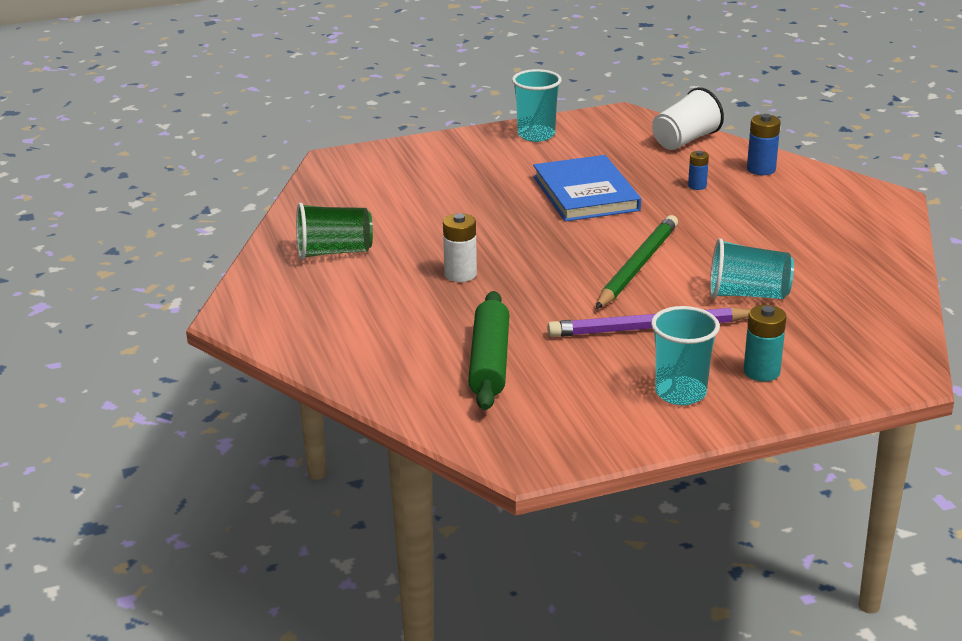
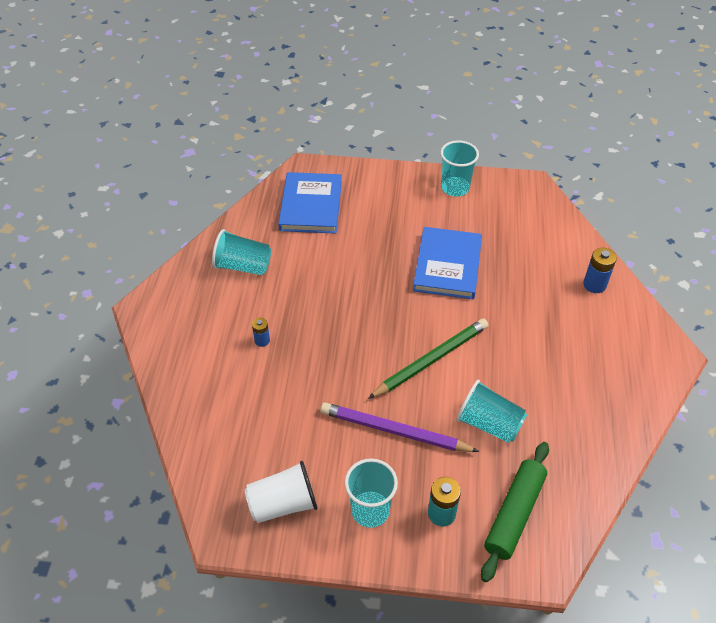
camera: 25 degrees right, 20 degrees up
(334, 252) = (243, 266): green cup -> turquoise cup
(373, 186) = (311, 205): none -> blue book
(460, 274) = (307, 321): white battery -> none
(489, 362) = (267, 421): green rolling pin -> green rolling pin (514, 514)
(685, 140) = (558, 231): white cup -> white cup (283, 504)
(697, 186) = (533, 286): blue battery -> blue battery (262, 340)

